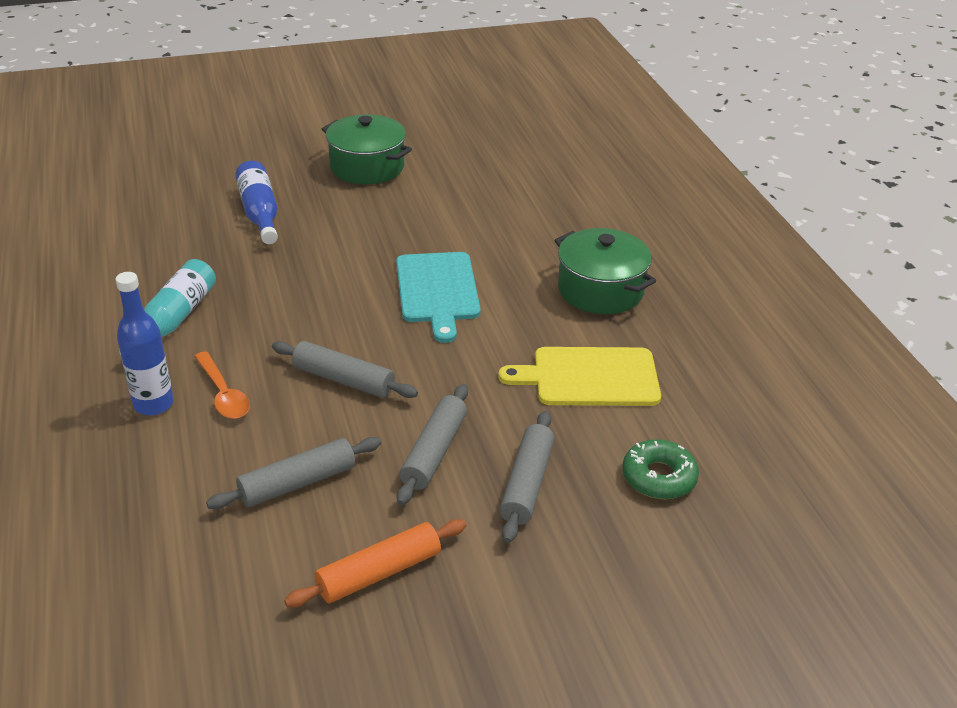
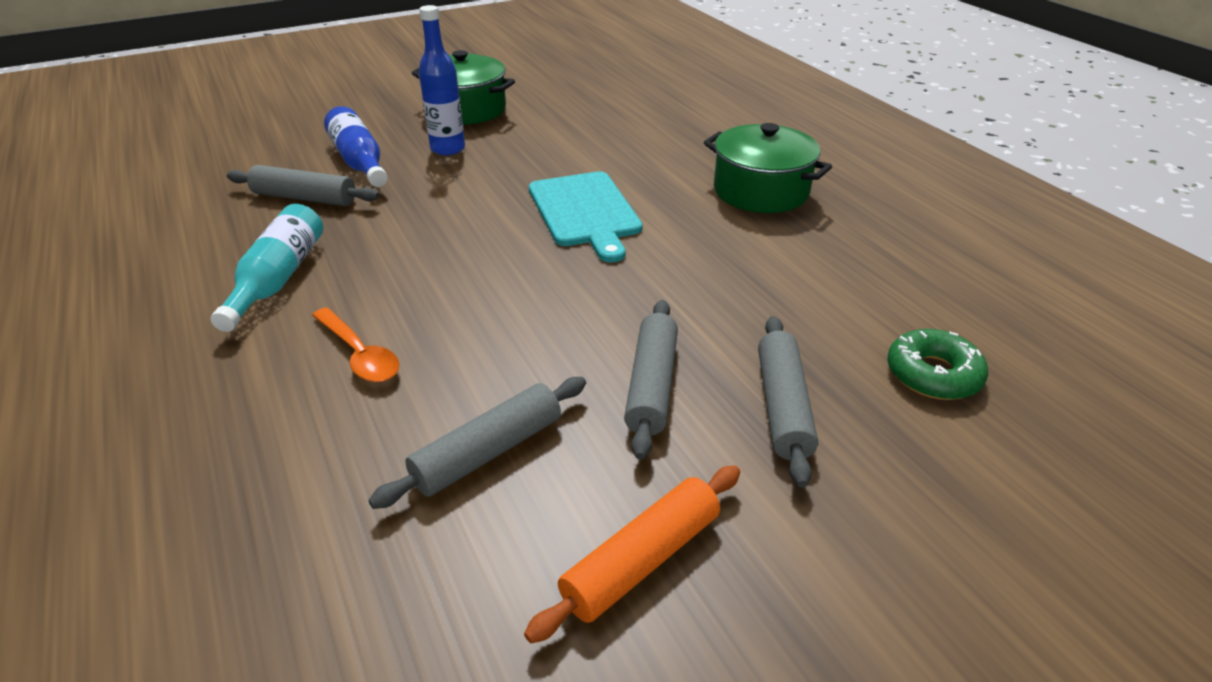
camera: 10 degrees left, 0 degrees up
(153, 404) = (267, 380): blue bottle -> blue bottle (448, 149)
(343, 380) = (508, 317): grey rolling pin -> grey rolling pin (304, 198)
(590, 377) = (794, 276): yellow cutting board -> none

